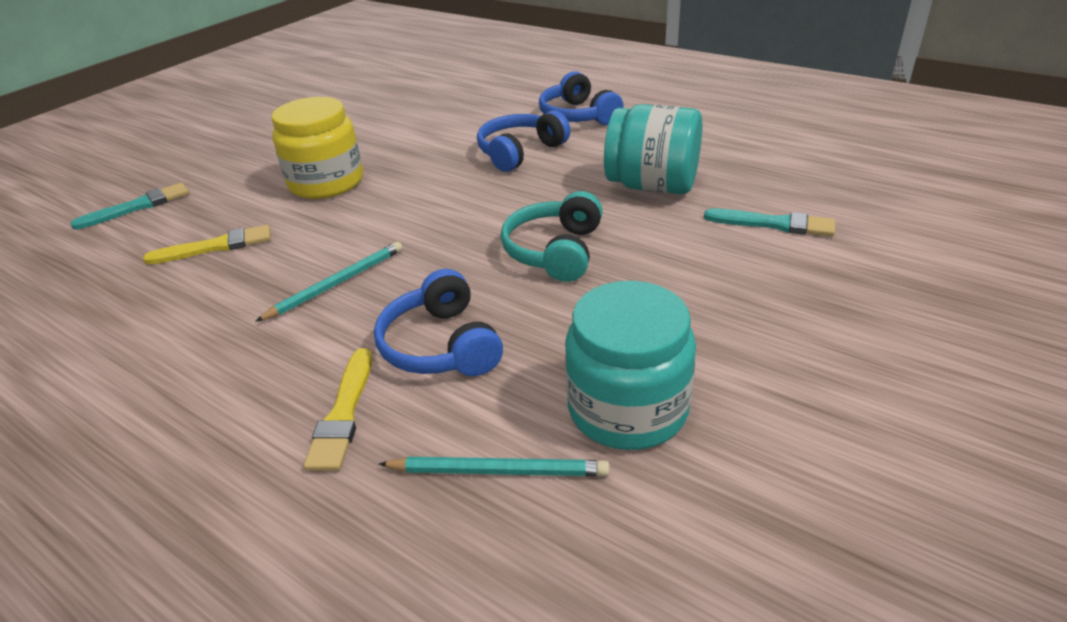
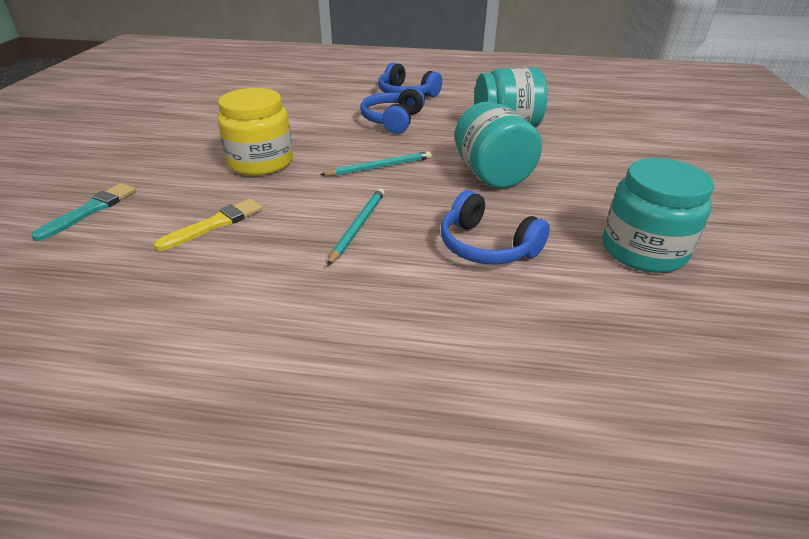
camera: 30 degrees left, 0 degrees up
(343, 414) = (472, 306): yellow brush -> none
(498, 471) = (615, 306): turquoise pencil -> turquoise pencil (380, 167)
(555, 251) = (491, 175): turquoise headphones -> turquoise jar
(774, 224) = (600, 136): turquoise brush -> none

